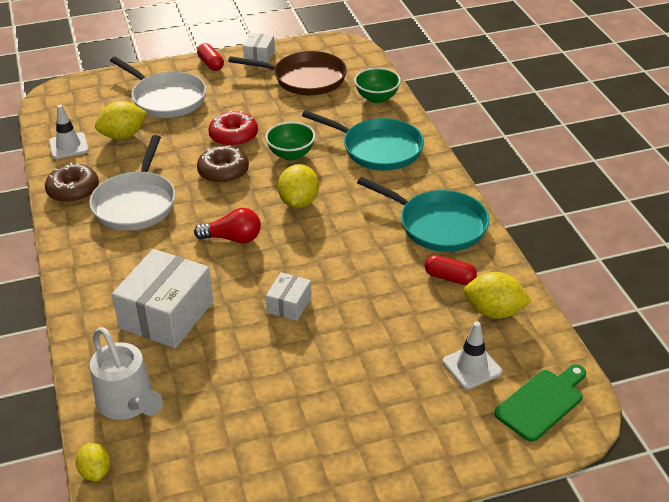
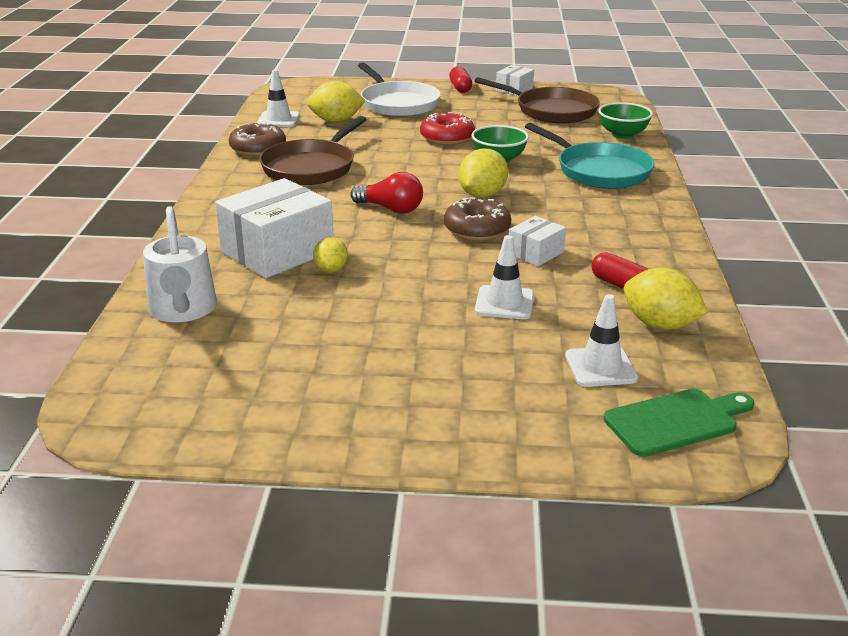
camera: 20 degrees right, 10 degrees down
(95, 472) = (103, 356): yellow lemon -> yellow lemon (331, 269)
(136, 203) = (311, 167): white pan -> brown pan
(223, 172) = (417, 160): brown donut -> brown donut (477, 230)
(289, 305) = (414, 270): white box -> white box (535, 253)
(375, 321) = (504, 303): none -> white traffic cone
(438, 225) = (633, 240): turquoise pan -> none

